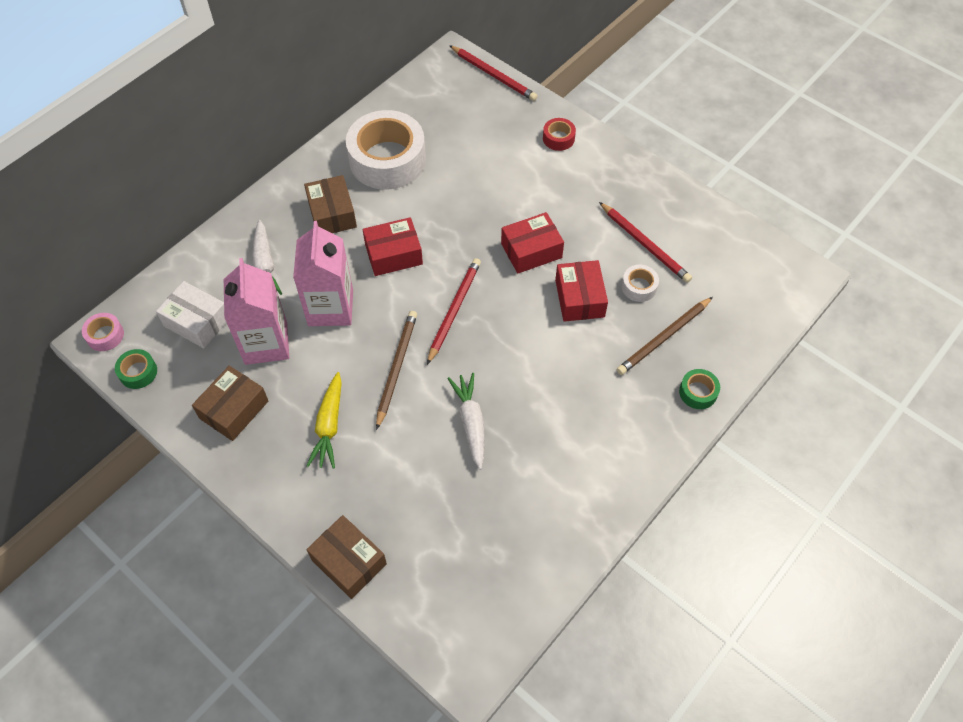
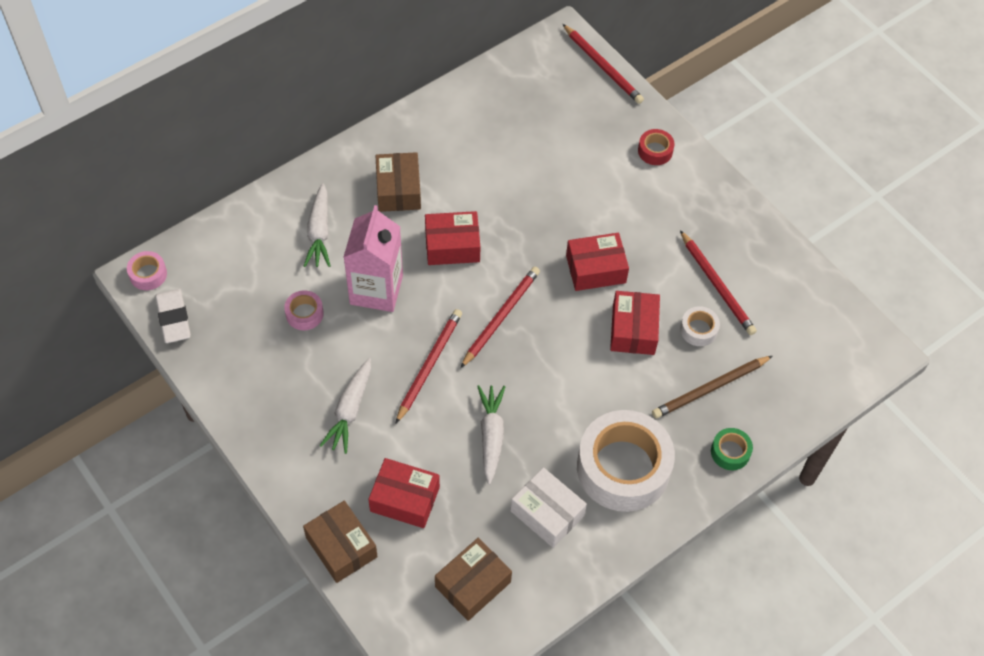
camera: 10 degrees right, 0 degrees up
(138, 372) = (174, 318): green tape -> white eraser
(197, 322) = (240, 278): white box -> white box (547, 513)
(234, 409) = (260, 375): brown box -> brown box (473, 584)
(266, 343) = (304, 314): pink carton -> pink tape
(329, 425) = (350, 410): yellow carrot -> white carrot
(387, 160) = (468, 141): white tape -> white tape (623, 468)
(396, 368) = (429, 365): brown pencil -> red pencil
(401, 501) = (405, 499): none -> red box

